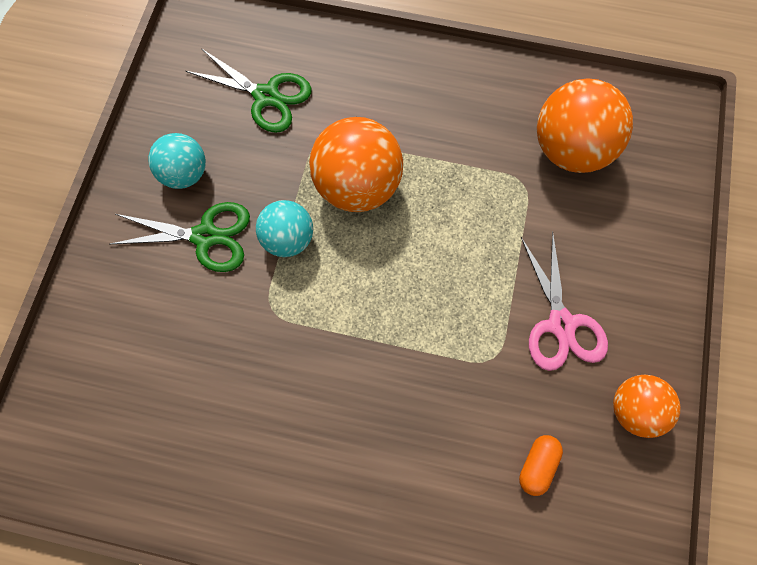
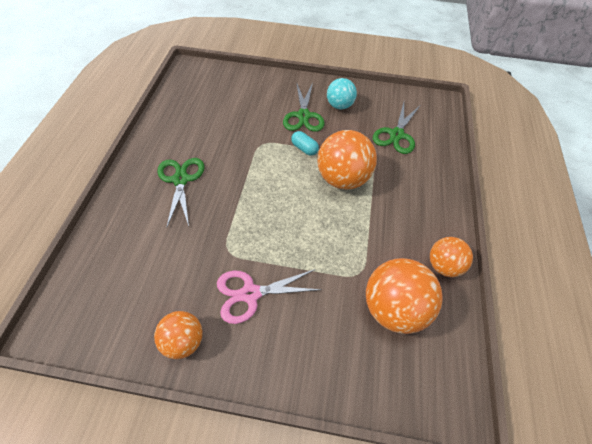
camera: 85 degrees right, 15 degrees down
(288, 239) = (304, 148): turquoise ball -> turquoise capsule
(350, 448) = (181, 180): none -> green scissors
(508, 82) = (443, 266): none -> orange ball
(537, 466) = (154, 274): orange capsule -> none

